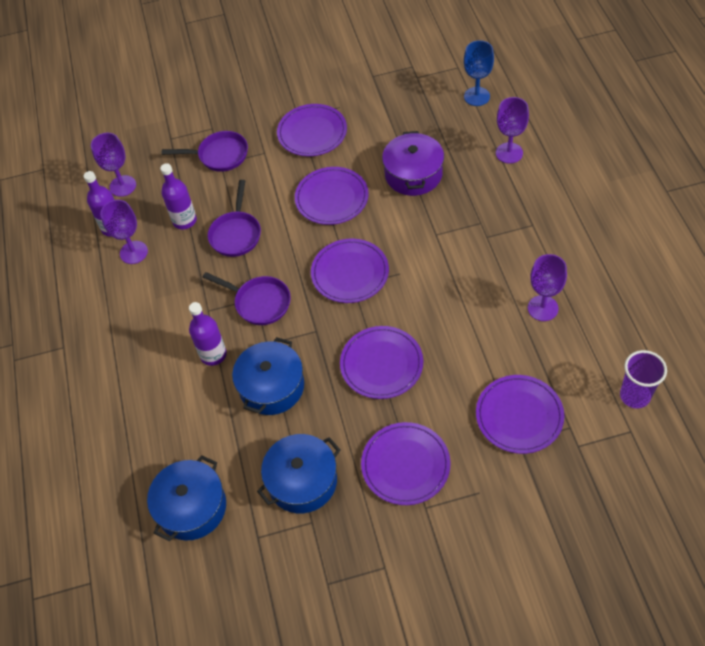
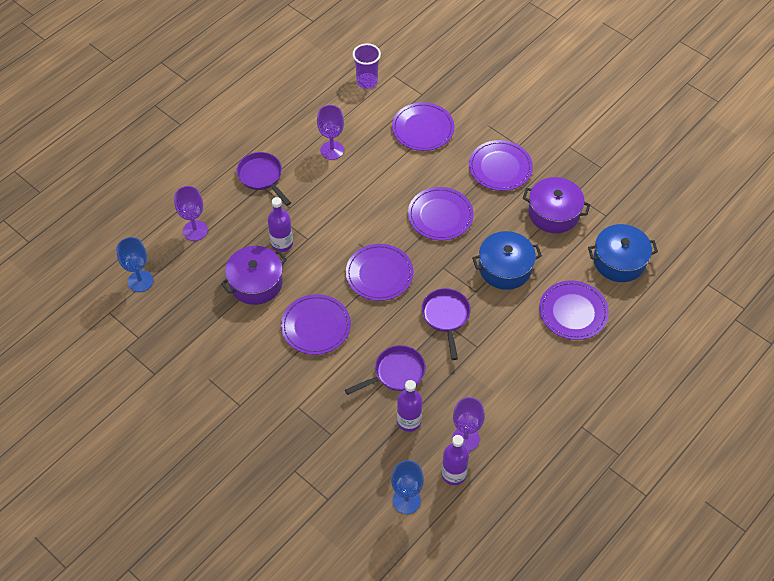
camera: 130 degrees left, 0 degrees up
(123, 186) = (406, 500): purple goblet -> blue goblet
(213, 355) = (509, 319): purple bottle -> purple bottle (282, 244)
(219, 155) = (322, 441): purple pan -> purple pan (262, 177)
(302, 481) = (554, 213): blue pot -> purple pot
(312, 132) = (252, 382): purple plate -> purple plate (573, 312)

